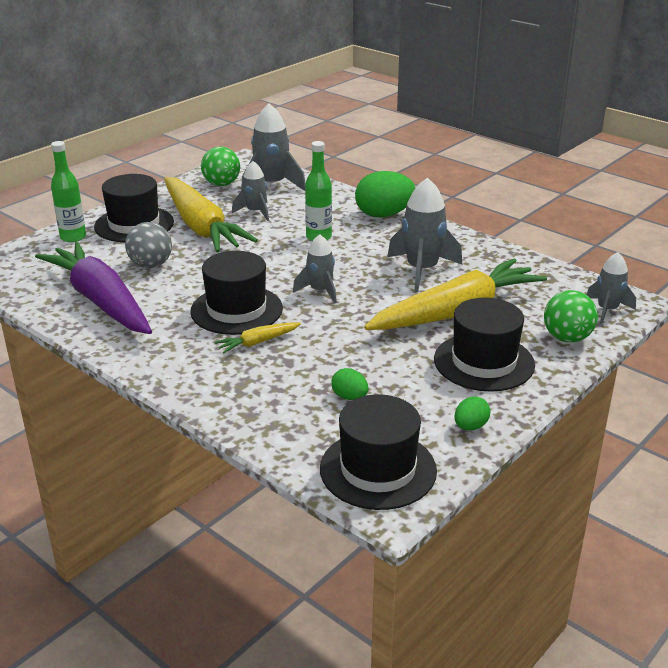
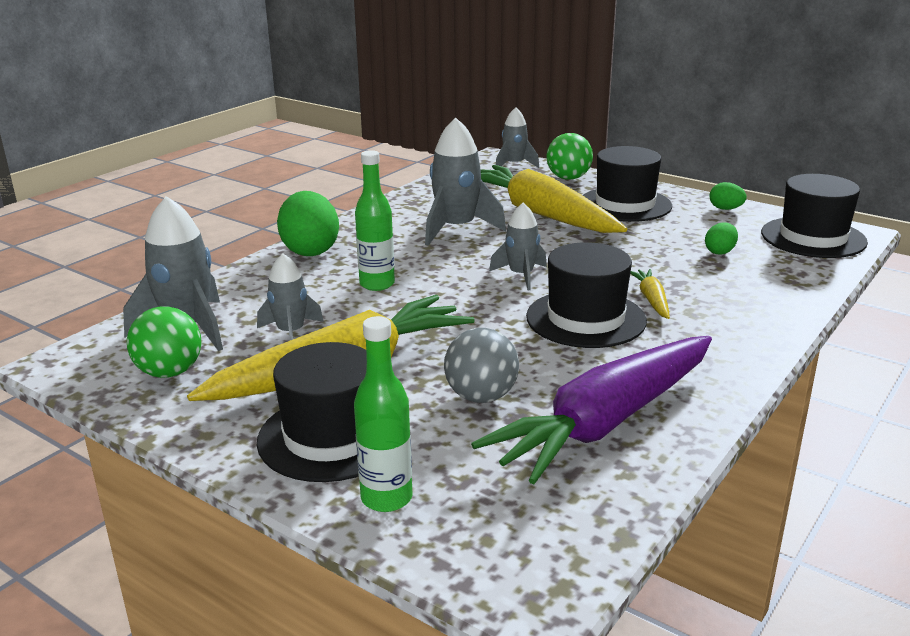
camera: 95 degrees left, 5 degrees down
(258, 342) = (651, 300): yellow carrot -> yellow carrot turned 150 degrees counterclockwise

